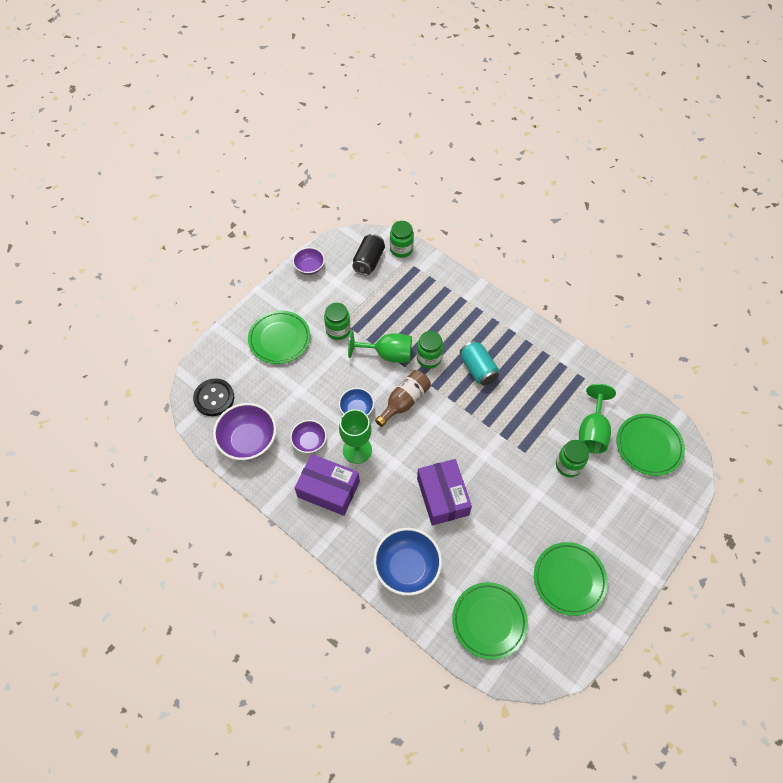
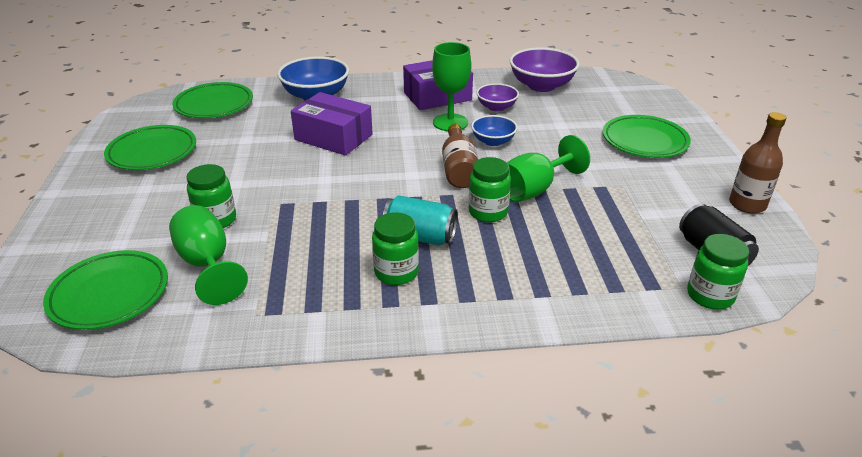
camera: 135 degrees right, 25 degrees down
(214, 398) = (611, 89): black button -> none
(309, 267) = (747, 204): purple bowl -> brown bottle
(338, 330) = (612, 177): green jar -> green jar (396, 272)

